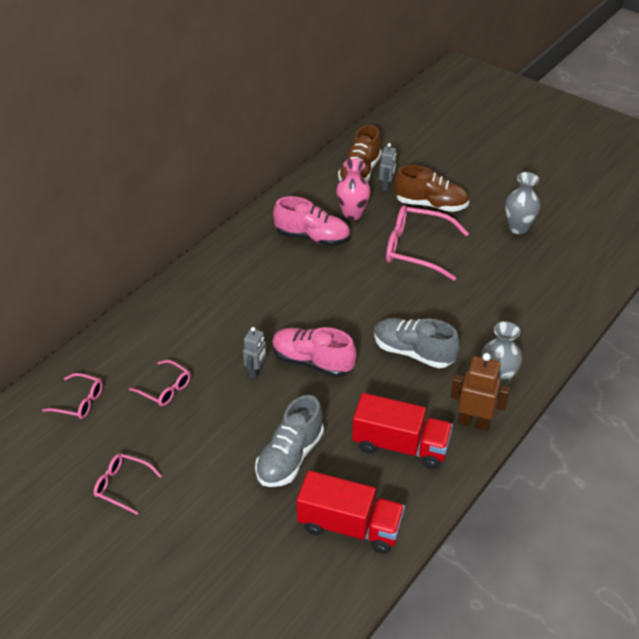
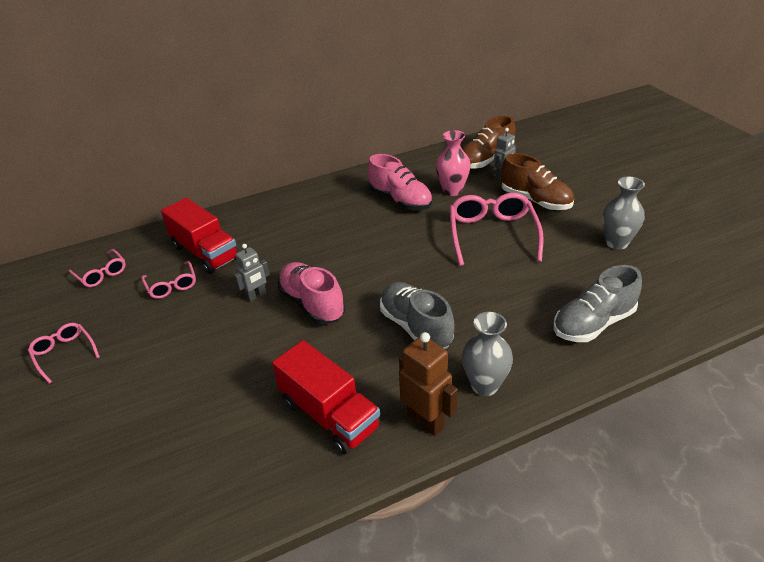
camera: 30 degrees right, 5 degrees down
(290, 457) = (217, 384): grey shoe -> grey shoe (593, 323)
(349, 526) = (211, 478): red truck -> red truck (205, 252)
(417, 249) = (492, 235): pink glasses -> pink glasses turned 45 degrees clockwise

